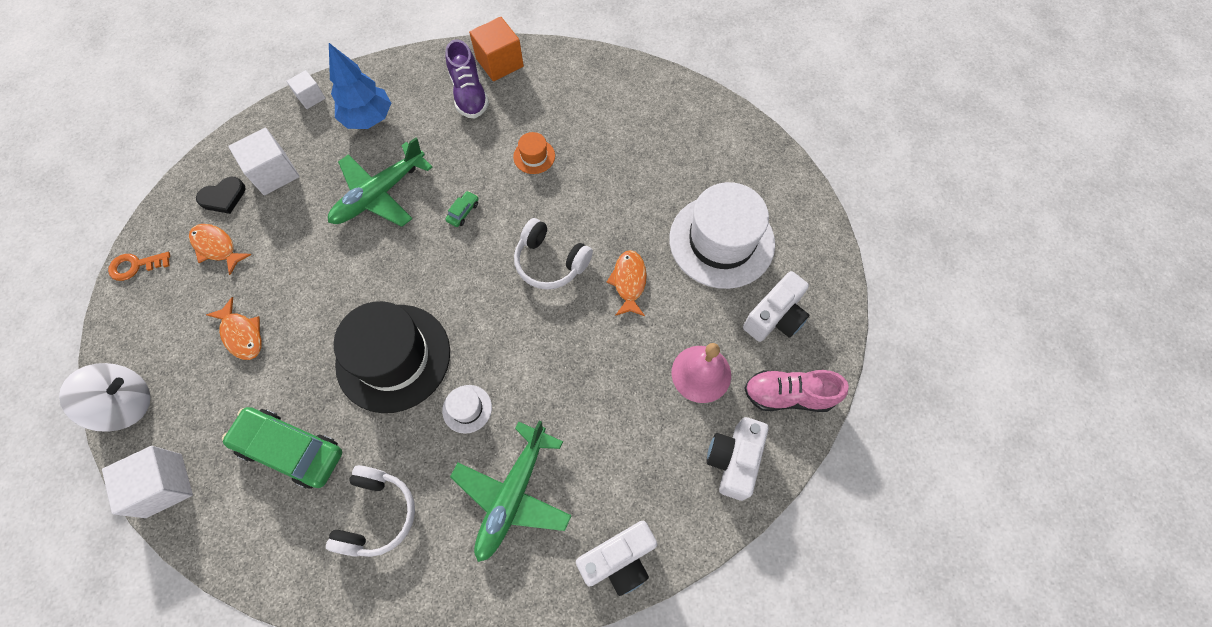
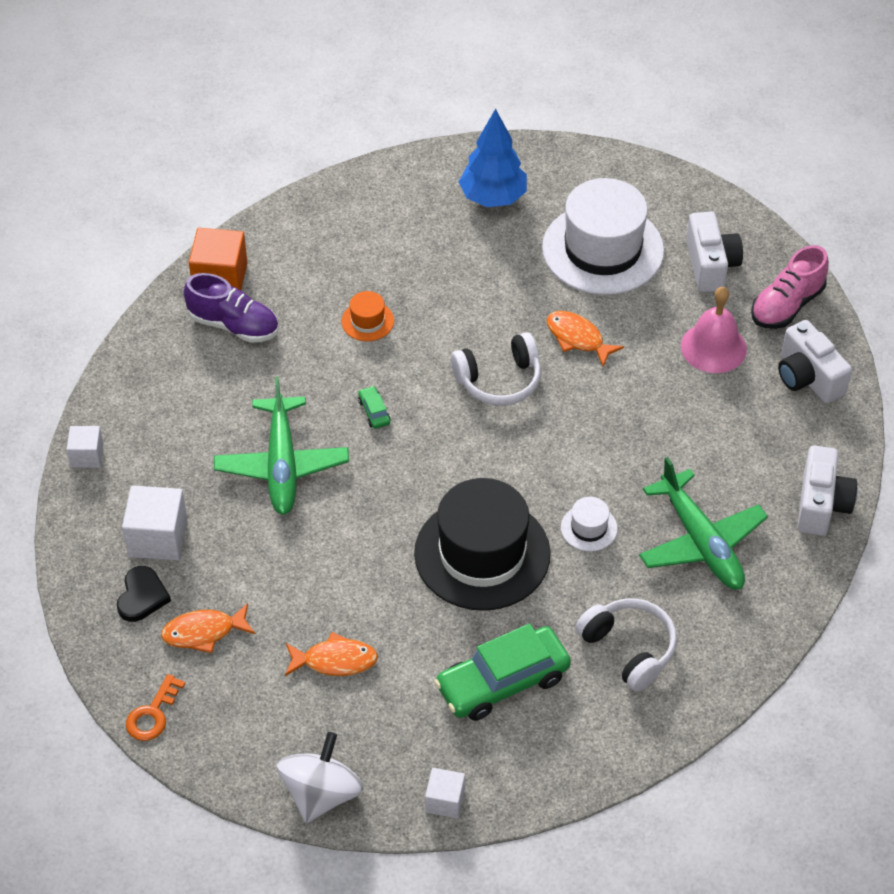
camera: 50 degrees left, 15 degrees down
(164, 485) = (445, 801): white cube -> white cube, size x0.60
(368, 119) = (173, 423): blue tree -> blue tree (493, 198)

